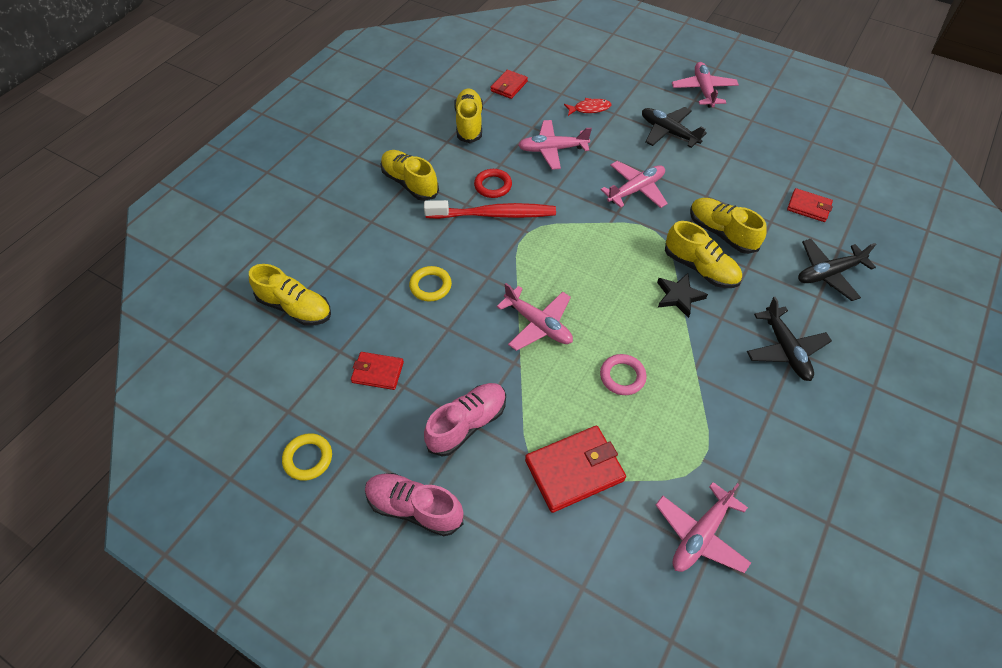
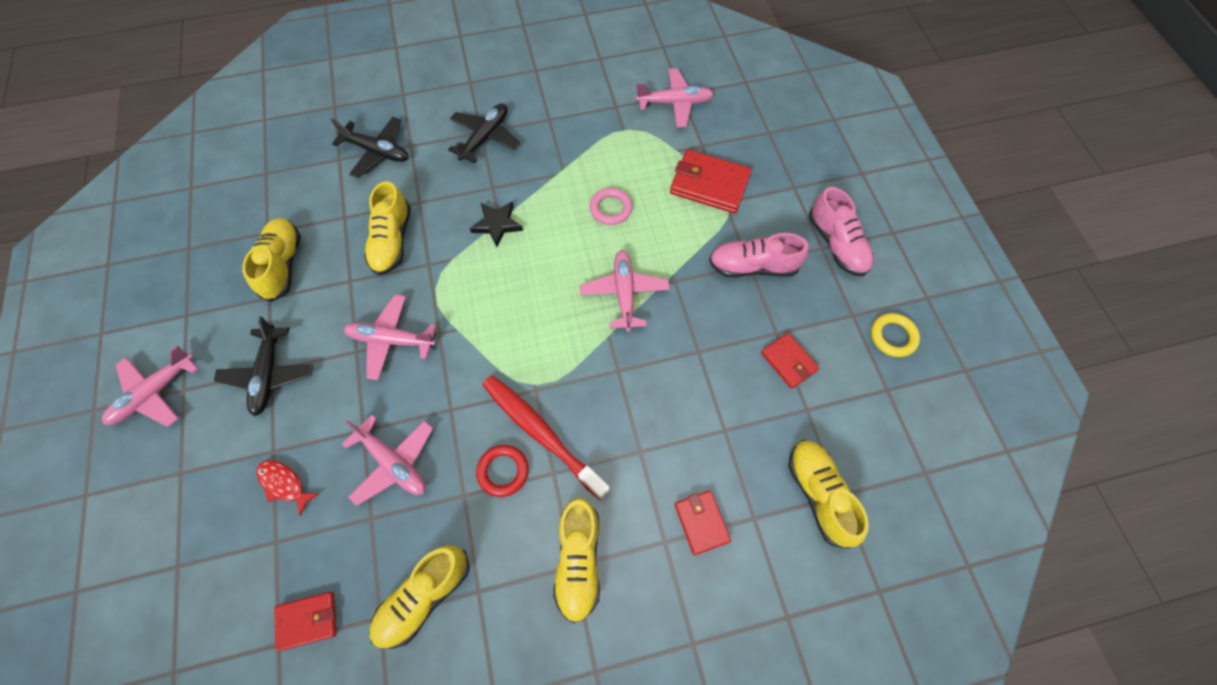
camera: 135 degrees left, 10 degrees up
(430, 286) = (675, 405): yellow ring -> none
(700, 268) = (451, 230): yellow shoe -> yellow shoe (283, 265)
(808, 207) = (300, 202): red wallet -> red wallet (701, 522)

